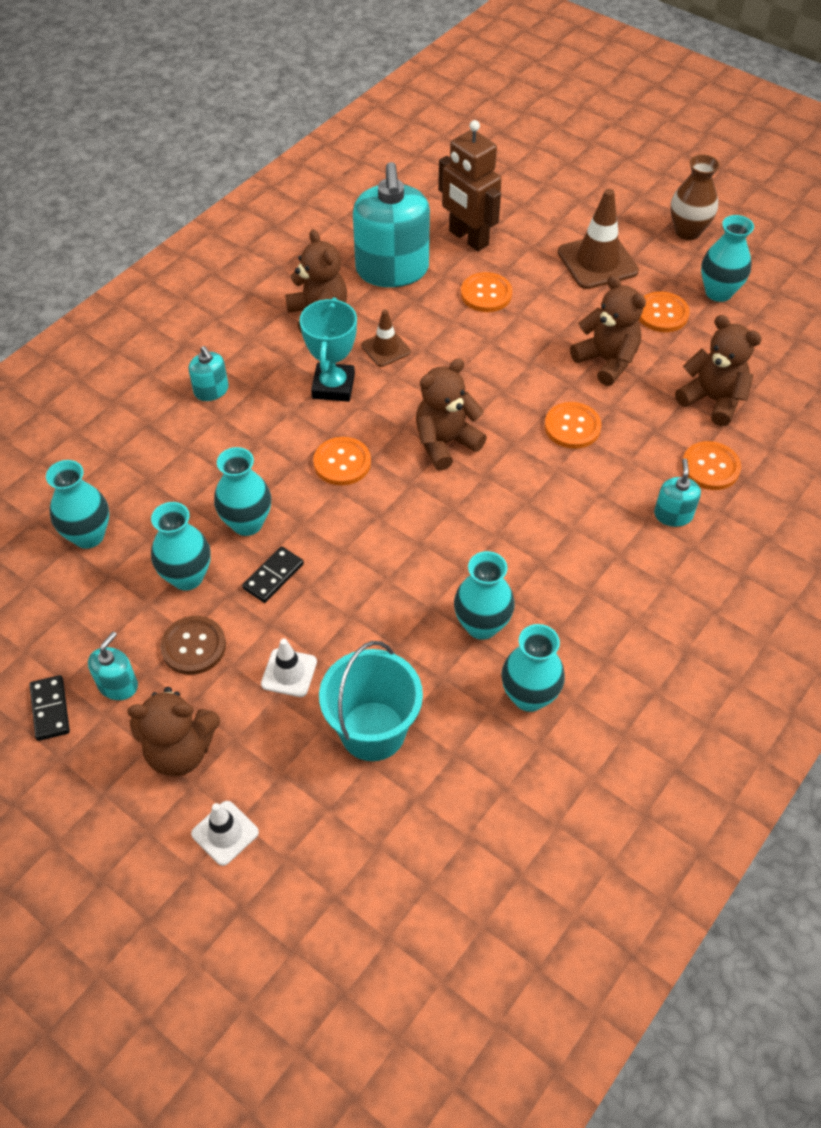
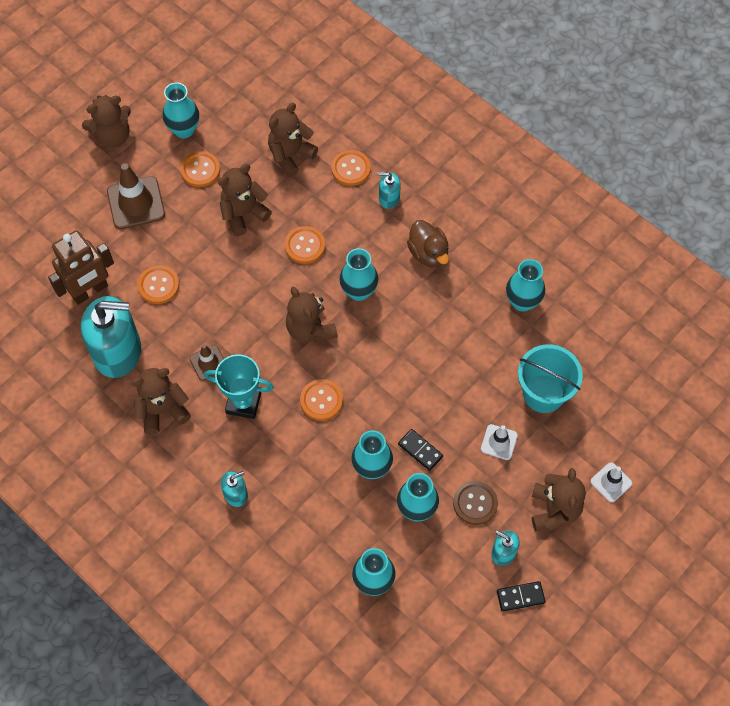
camera: 85 degrees left, 10 degrees up
(482, 625) = (469, 322): turquoise vase -> turquoise vase (359, 291)
(590, 568) = (428, 253): none -> brown duck
(687, 231) = (113, 136): brown vase -> brown teddy bear

